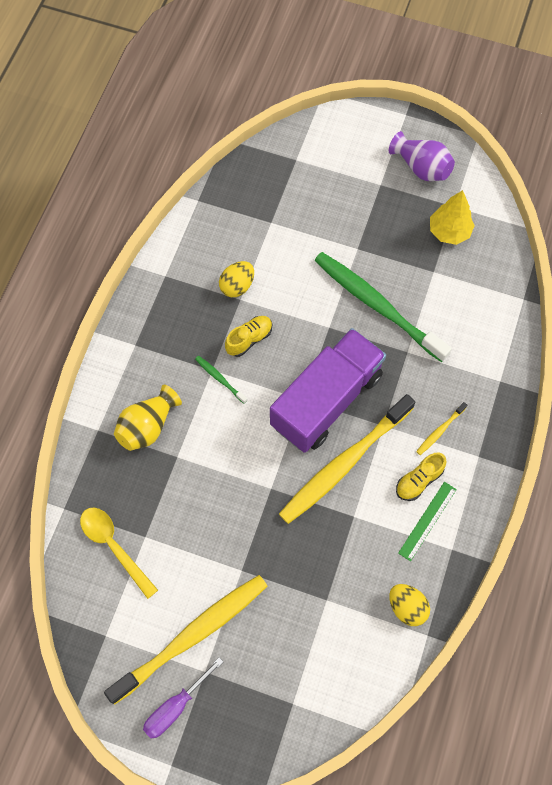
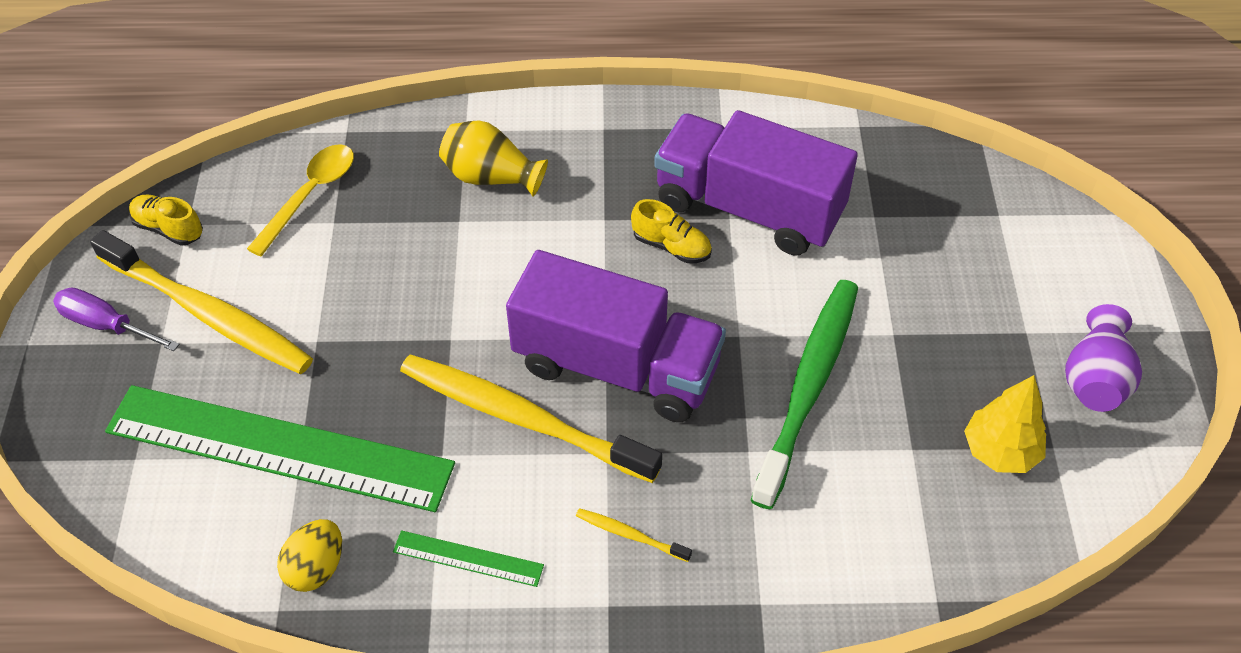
camera: 70 degrees right, 15 degrees down
(220, 378) = (594, 231): green toothbrush -> none
(237, 286) = (748, 208): yellow egg -> purple truck
(316, 611) = (279, 448): none -> green ruler
(419, 480) = (532, 527): yellow shoe -> yellow shoe (168, 228)

